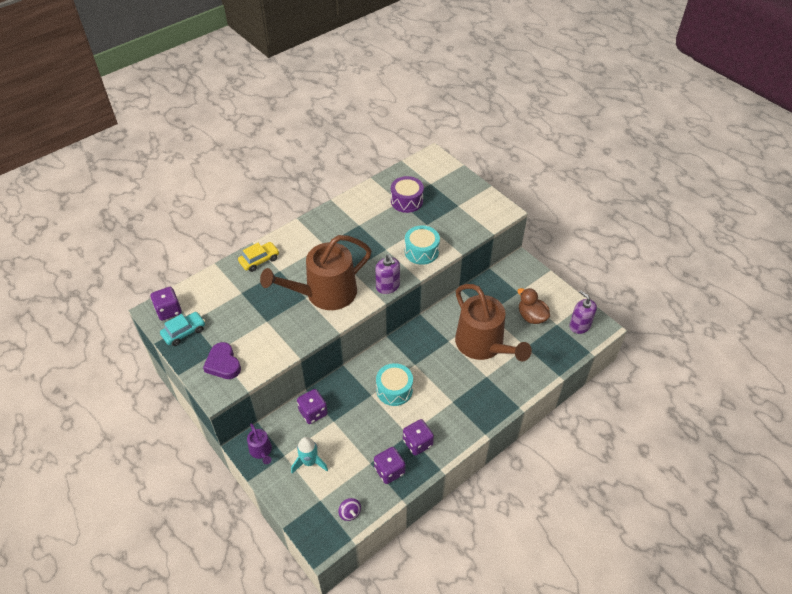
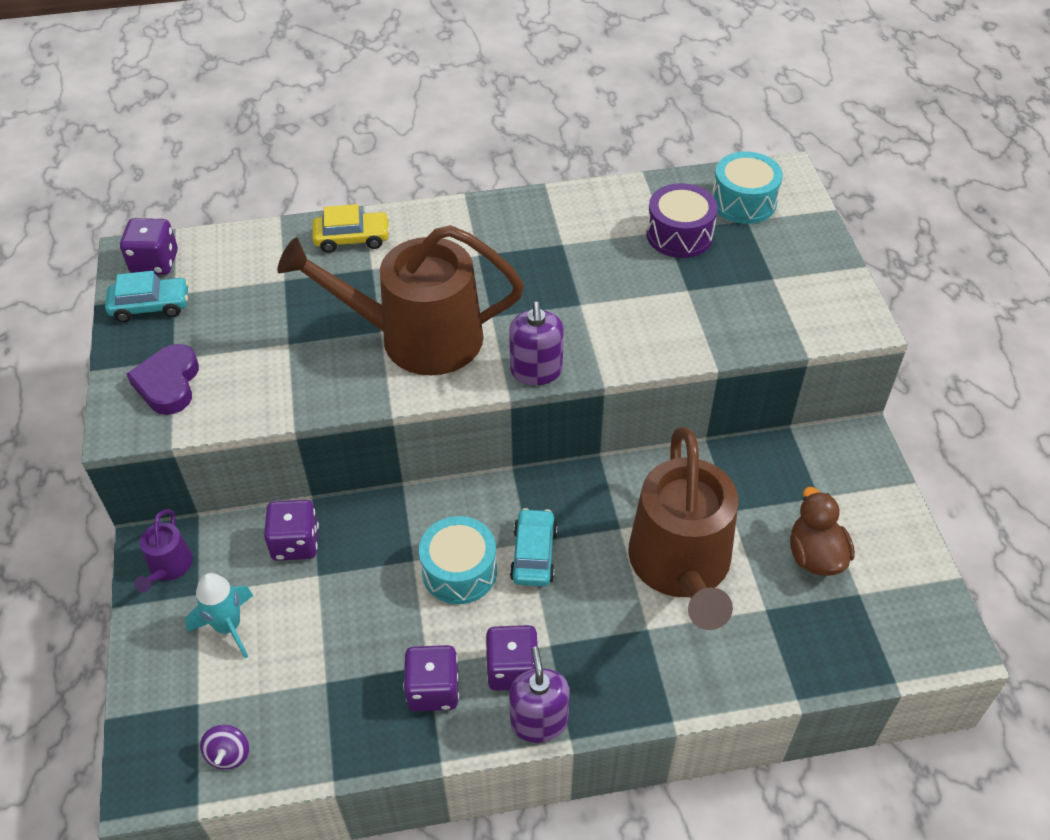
camera: 30 degrees right, 0 degrees up
(389, 471) = (348, 715): purple dice -> purple dice (512, 670)
(420, 368) = (533, 554): none -> turquoise car
(421, 251) = (643, 334): turquoise drum -> turquoise drum (743, 202)
(579, 325) = (907, 619): purple soap dispenser -> purple soap dispenser (539, 721)

